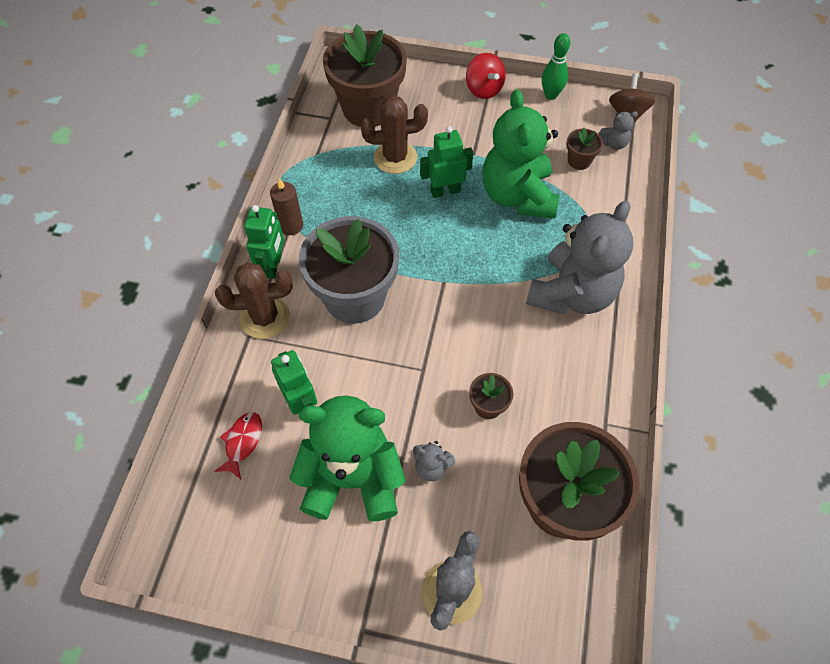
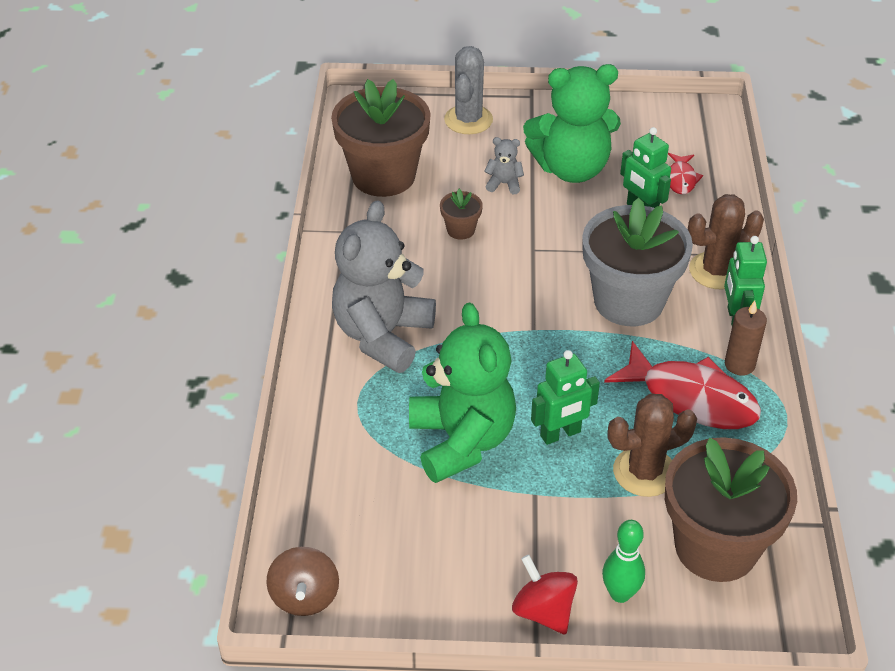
camera: 170 degrees right, 15 degrees down
(340, 204) = (691, 398): none -> red fish
(550, 95) = (431, 616): green bowling pin -> green bowling pin (620, 594)
(579, 161) = (379, 504): brown flower pot -> none
(613, 143) = (328, 540): grey teddy bear -> none

